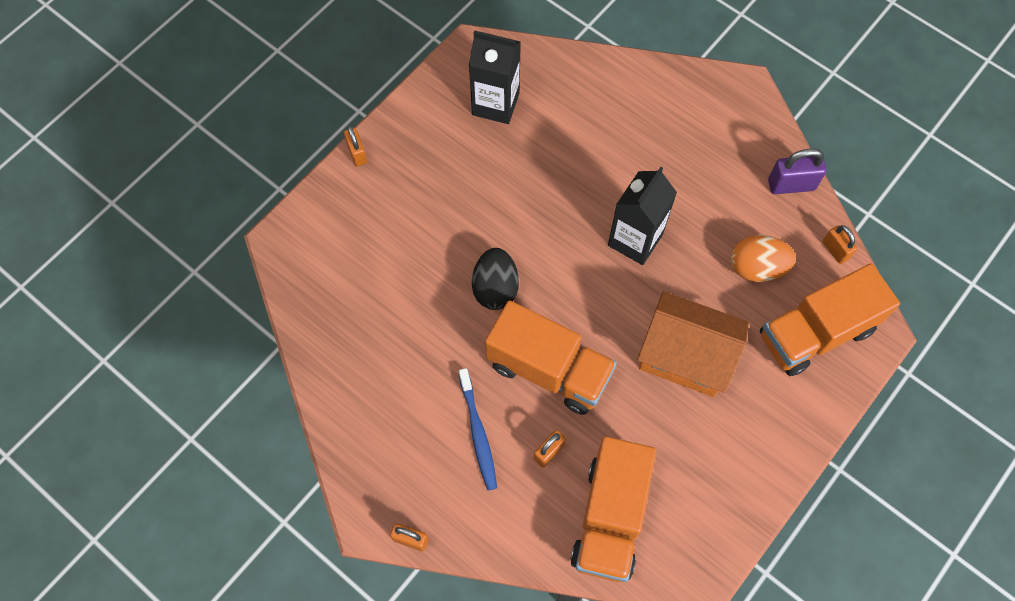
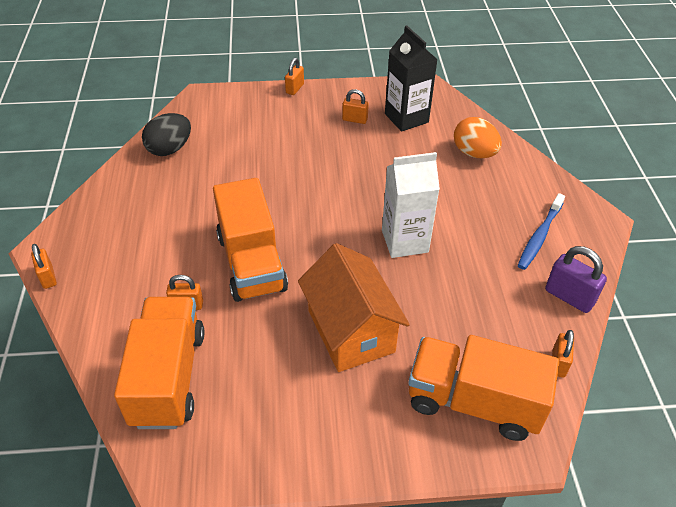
camera: 45 degrees right, 20 degrees down
(454, 145) = (355, 119): none -> orange padlock
(478, 433) = (163, 259): blue toothbrush -> blue toothbrush (539, 236)
(495, 288) = (280, 198): black egg -> black egg (170, 149)
(610, 518) = (168, 377): orange truck -> orange truck turned 120 degrees clockwise
(635, 240) = (404, 241): black carton -> white carton
(757, 268) = (476, 324): orange egg -> orange egg (474, 153)

